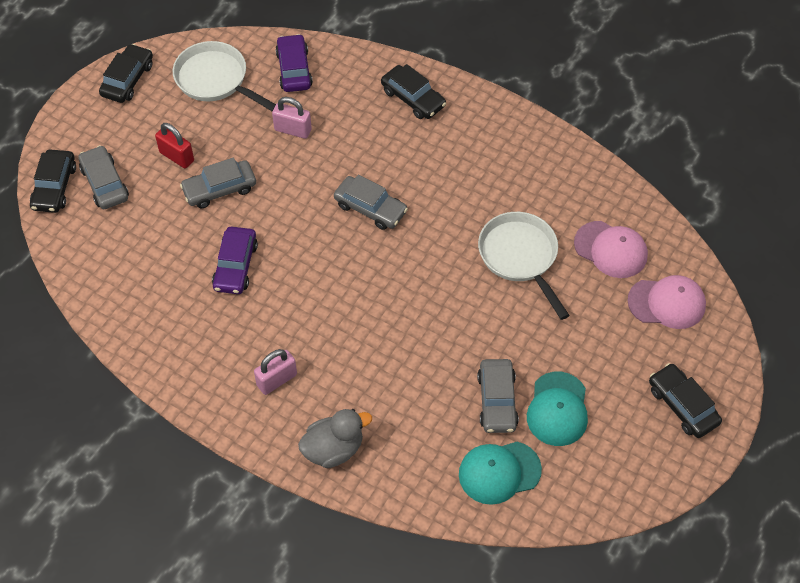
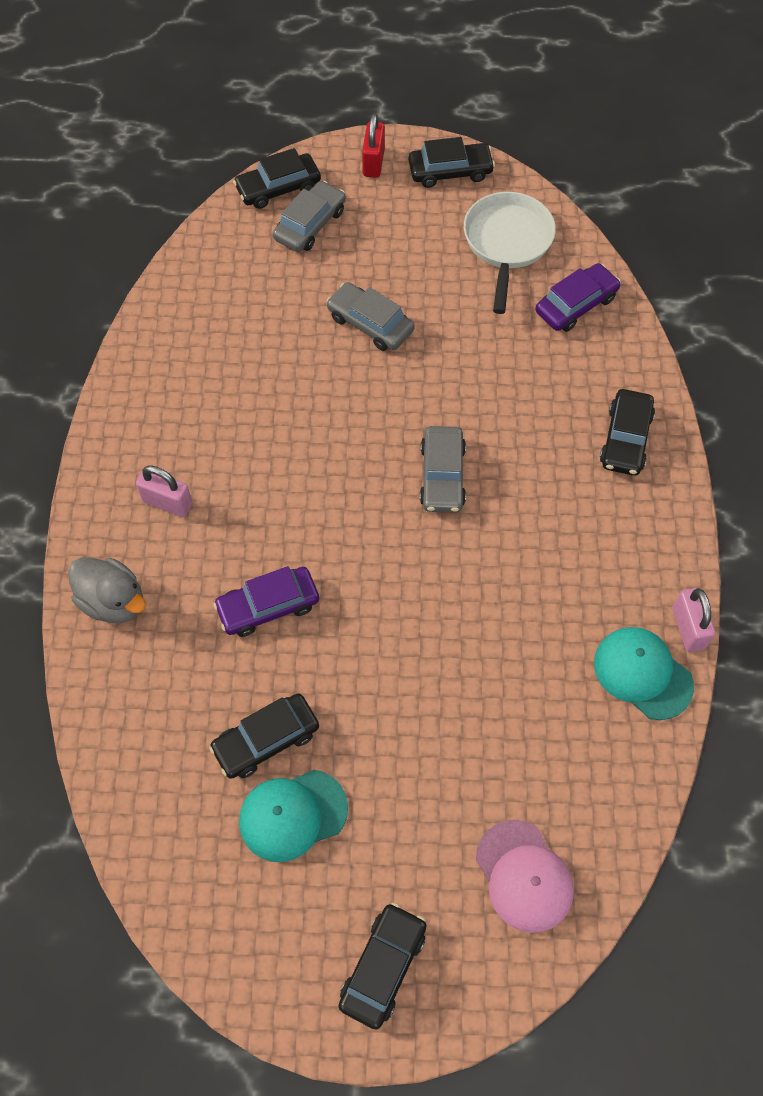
camera: 60 degrees right, 5 degrees up
(177, 156) = (384, 265): red padlock -> red padlock (373, 162)
(235, 266) = (284, 390): purple car -> purple car (268, 606)
(293, 130) = (494, 347): pink padlock -> pink padlock (688, 628)
(497, 401) = (266, 740): grey car -> black car
(499, 472) = (173, 789): turquoise cap -> turquoise cap (642, 673)
(520, 257) = (480, 668): white pan -> none
(611, 249) = (560, 768): pink cap -> none

